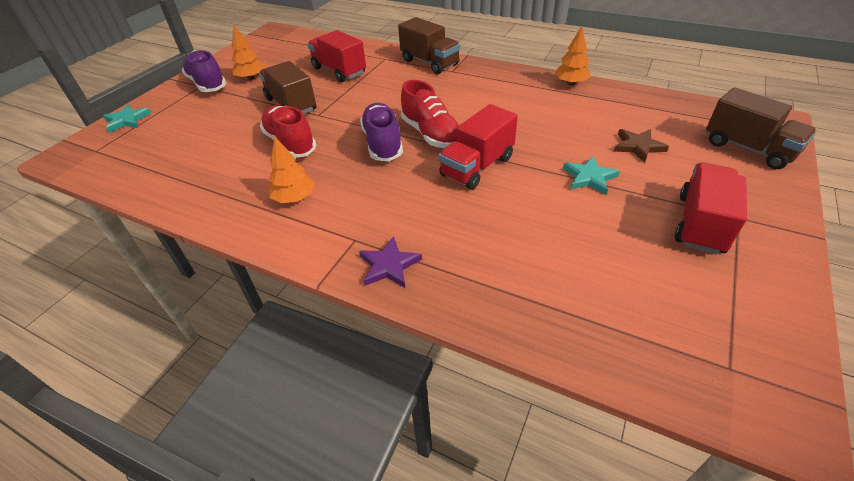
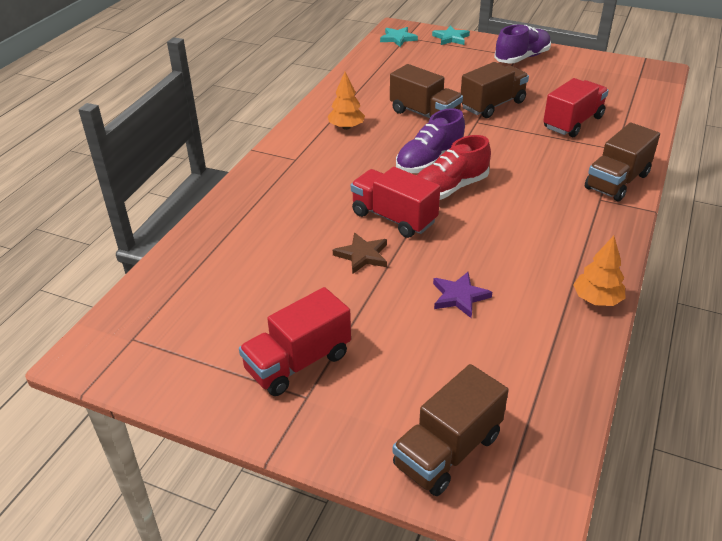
camera: 85 degrees right, 5 degrees down
(251, 78) = (540, 77): orange tree -> none
(290, 143) = (424, 114): red shoe -> brown truck
(383, 143) = (429, 161): purple shoe -> purple shoe turned 150 degrees clockwise
(389, 265) = (265, 176): purple star -> purple star (459, 296)
(589, 177) = (377, 292): turquoise star -> turquoise star (398, 38)
(638, 146) = (442, 340): brown star -> brown star (362, 255)
(700, 224) = (298, 362): red truck -> red truck turned 120 degrees clockwise

